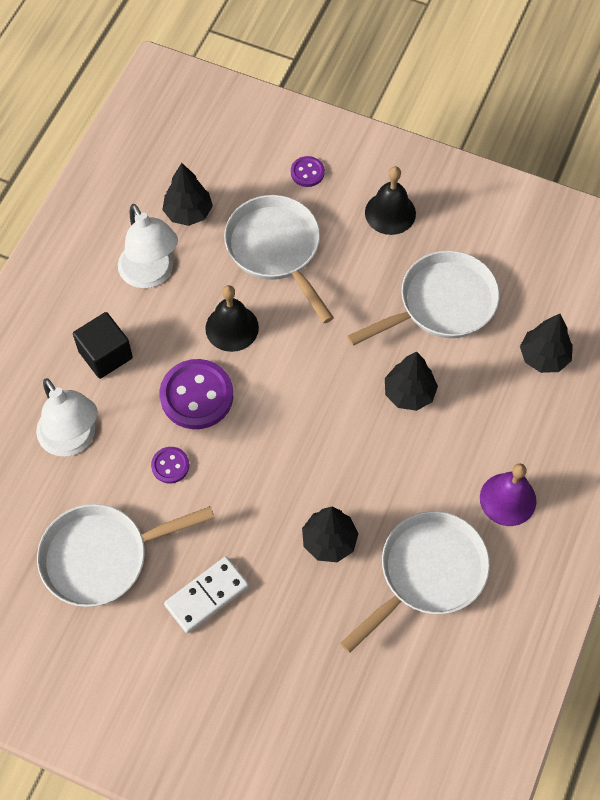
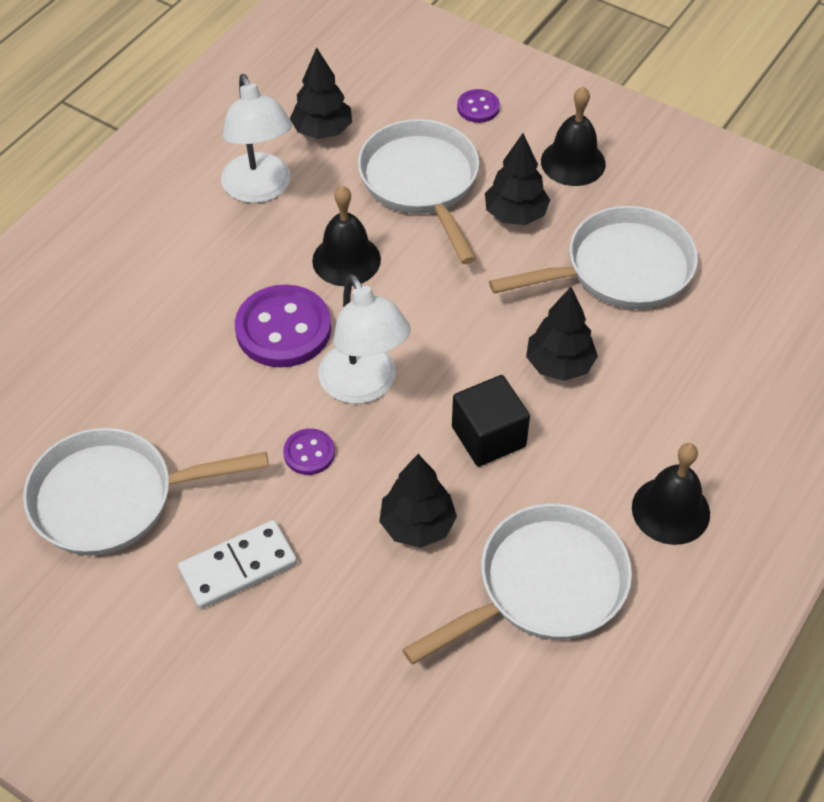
camera: 10 degrees right, 10 degrees down
(73, 440) = (114, 357): white lamp -> white lamp (364, 386)
(105, 355) = (181, 268): black cube -> black cube (488, 436)
(170, 465) = (229, 404): purple button -> purple button (309, 453)
(508, 499) = (670, 510): purple bell -> black bell
(543, 357) = (746, 347): black tree -> black tree (515, 215)

